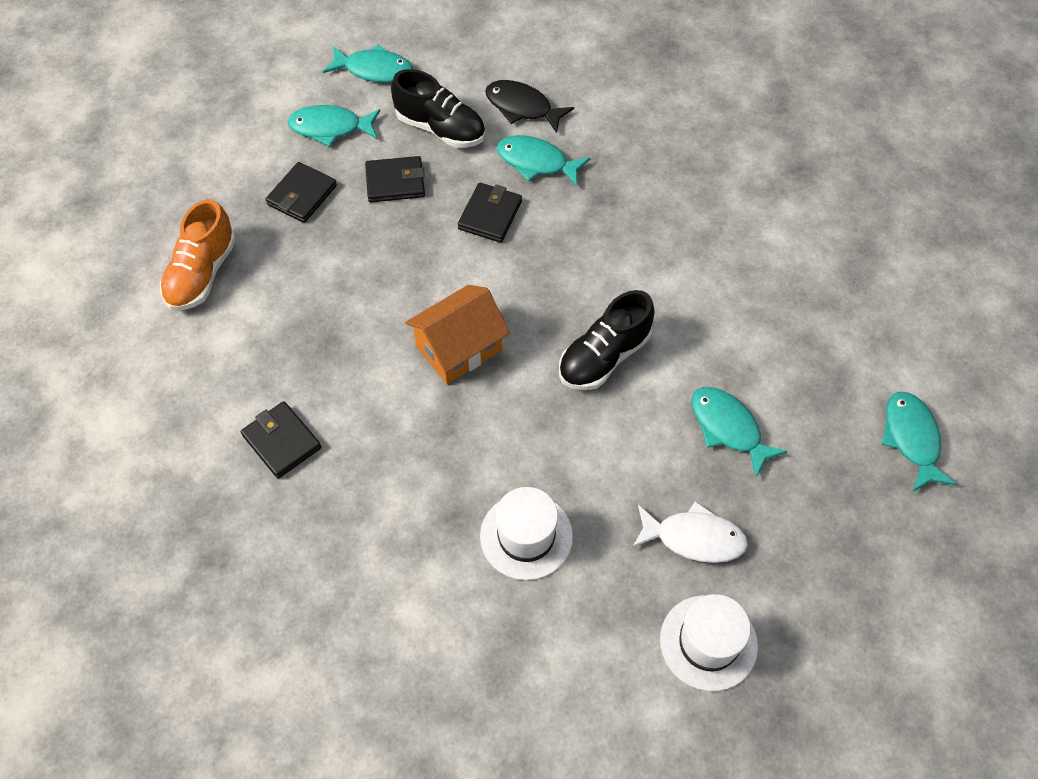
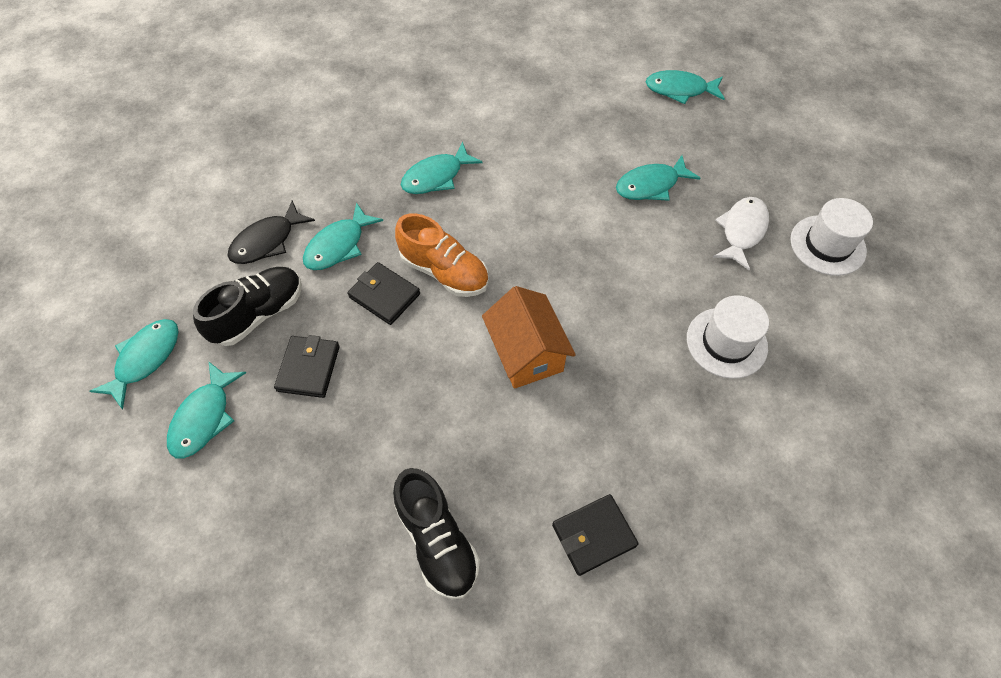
camera: 75 degrees left, 0 degrees up
(202, 273) = (351, 593): orange shoe -> orange shoe (444, 272)
(302, 195) = (285, 463): black wallet -> none
(604, 357) = (565, 247): black shoe -> black shoe (437, 540)
(656, 217) = (436, 177): none -> turquoise fish

